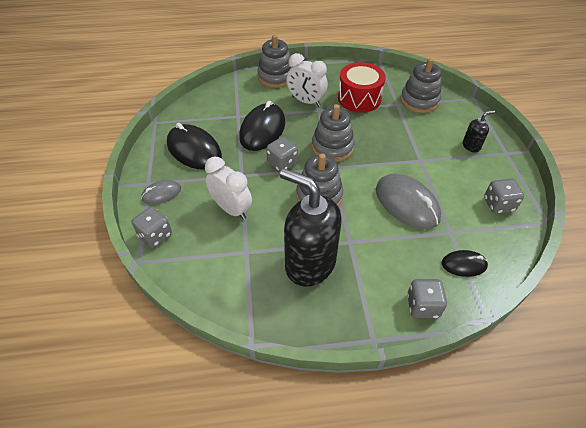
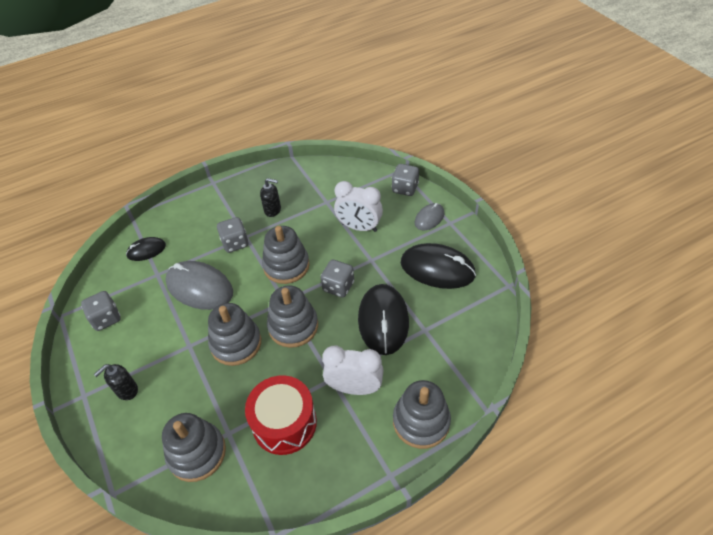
camera: 160 degrees right, 0 degrees up
(309, 264) = (273, 210): black soap dispenser -> black soap dispenser, size x0.43
(381, 150) = (236, 343): none -> grey stacking toy
(422, 306) = (180, 212): grey dice -> grey dice (235, 243)

